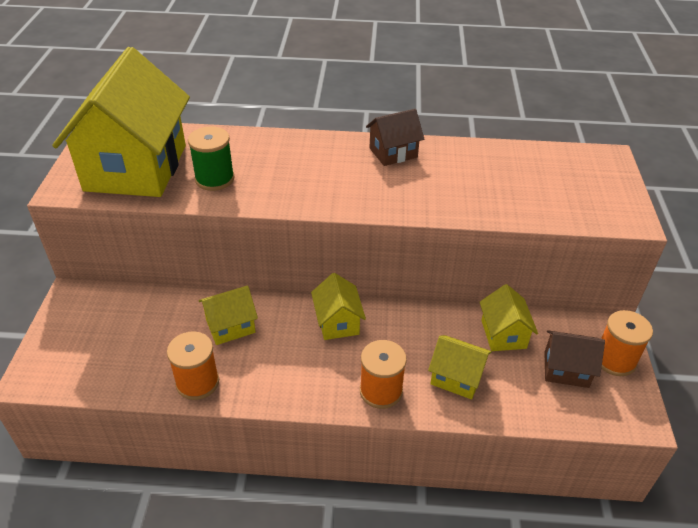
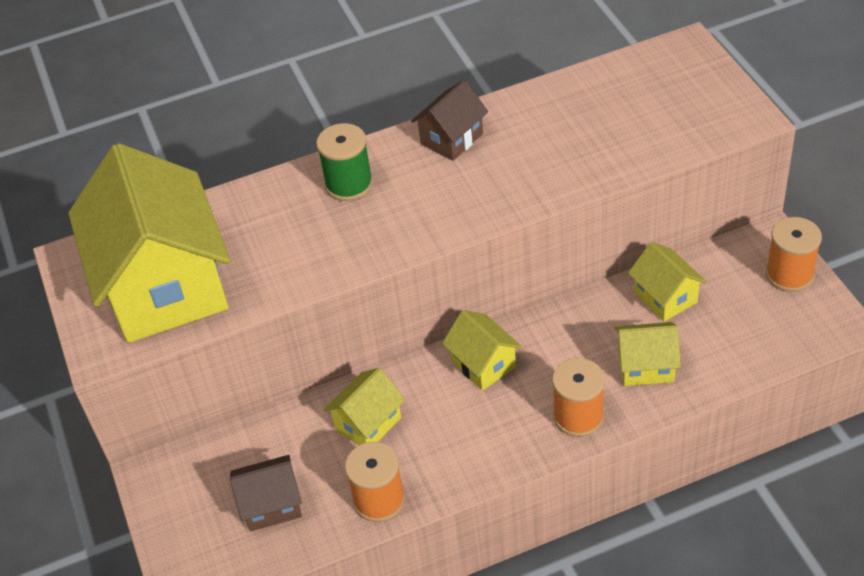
camera: 20 degrees left, 5 degrees up
(214, 179) = (272, 260): green spool -> green spool (349, 184)
(566, 369) = (748, 307): brown house -> brown house (271, 505)

